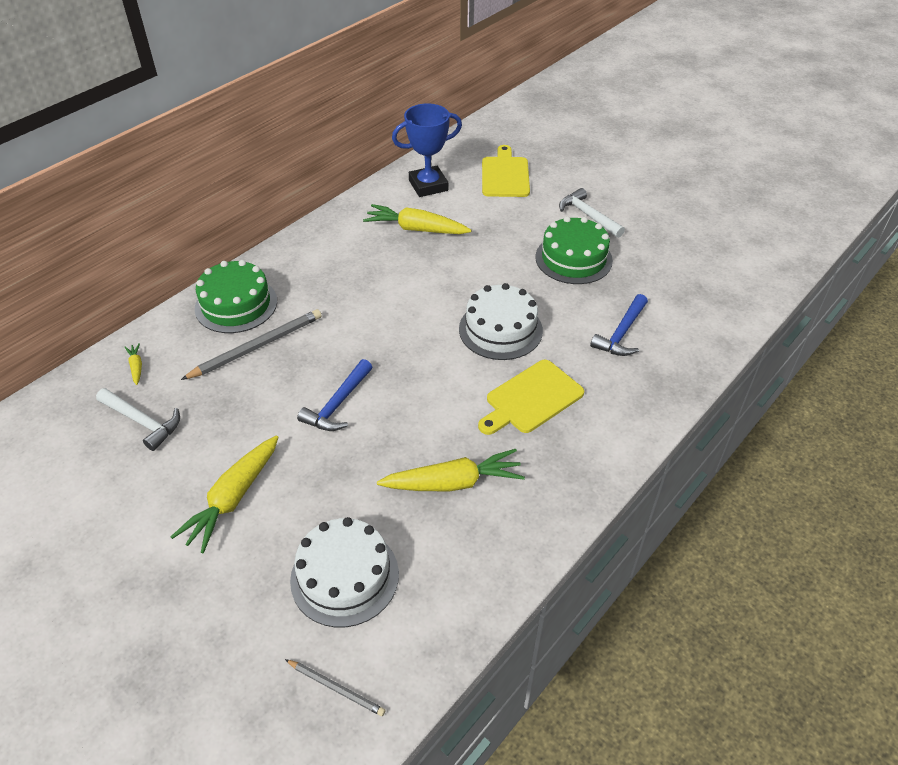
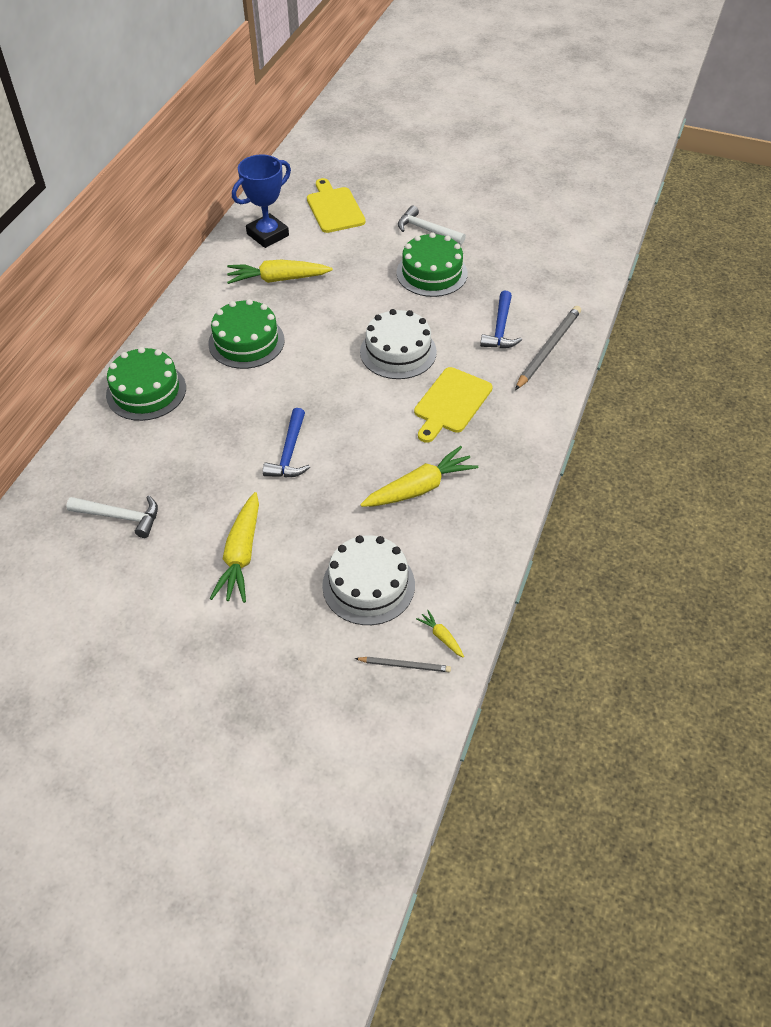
camera: 20 degrees left, 5 degrees up
(136, 367) = (84, 471): yellow carrot -> yellow carrot (441, 636)
(257, 347) = (188, 423): grey pencil -> grey pencil (548, 349)
(355, 281) = (246, 342): none -> green cake

